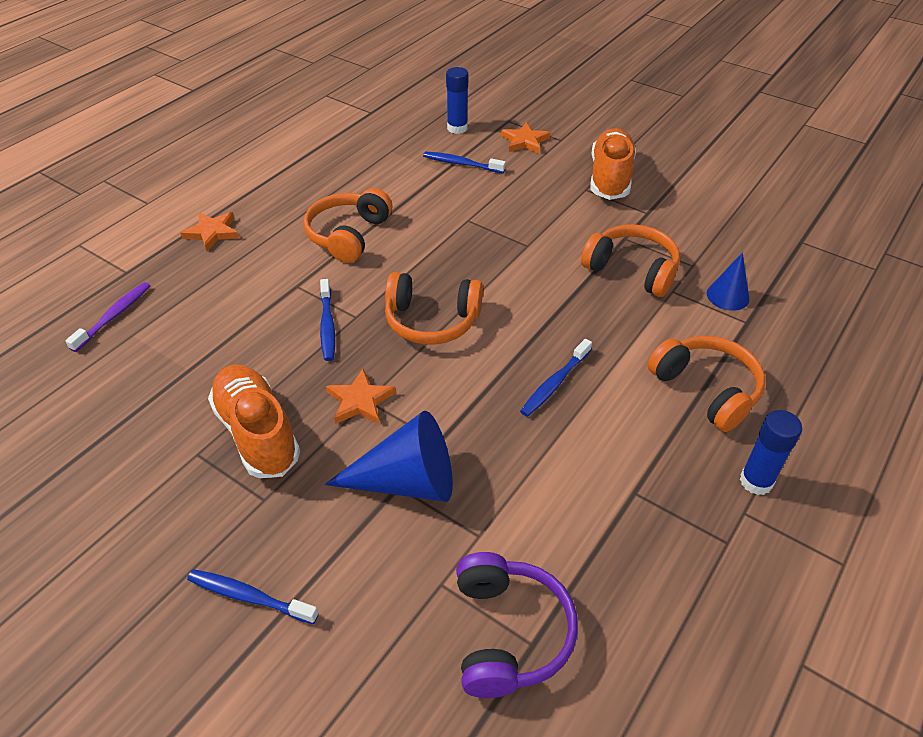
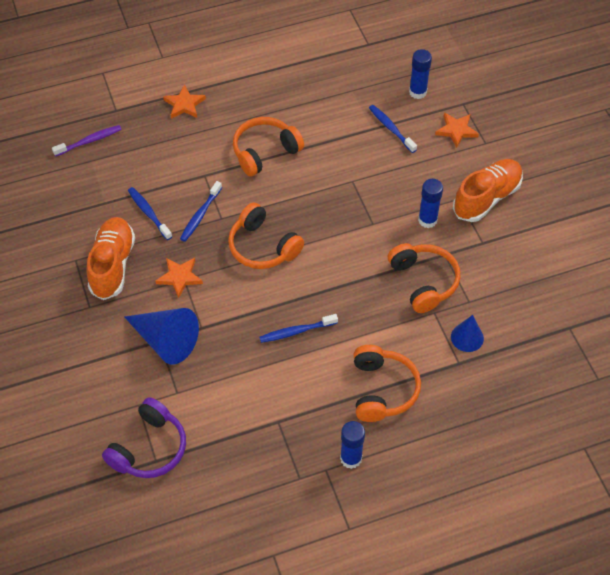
camera: 35 degrees right, 10 degrees up
(250, 597) = (48, 354): blue toothbrush -> blue toothbrush (149, 213)
(577, 218) = (427, 220): none -> blue glue stick

